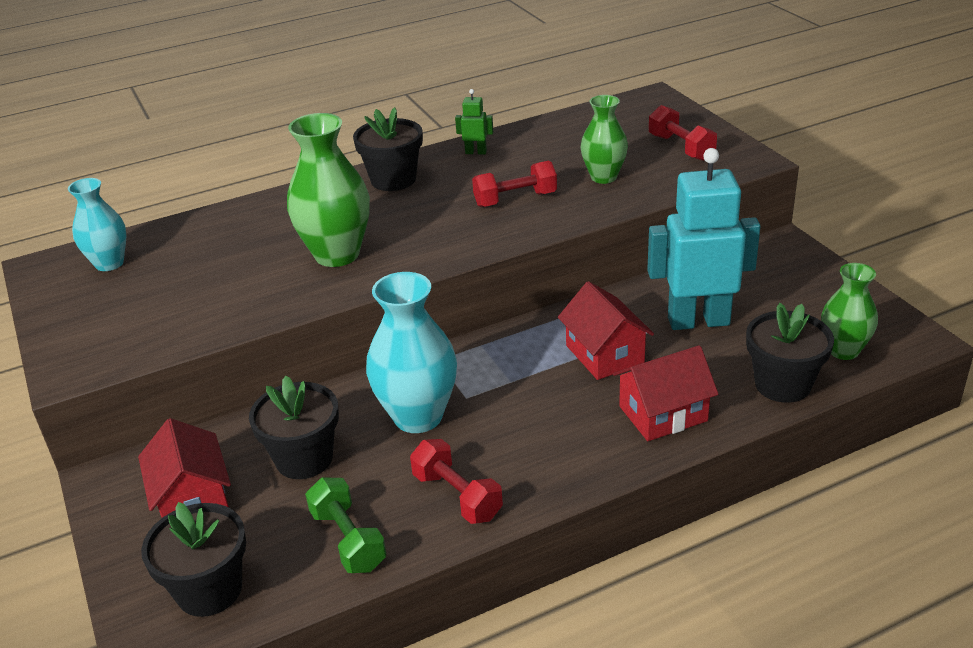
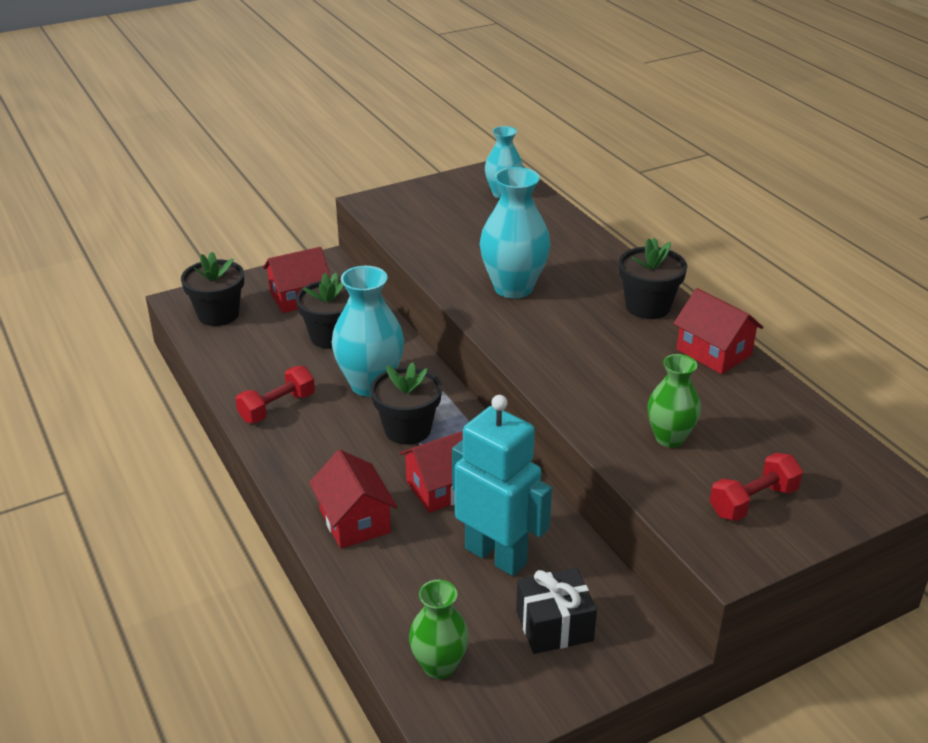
camera: 85 degrees right, 0 degrees up
(337, 254) = (513, 288): green vase -> turquoise vase
(348, 540) = (246, 362): green dumbbell -> none
(476, 152) = (714, 352): green robot -> red house
(515, 199) = (615, 379): red dumbbell -> none
(698, 321) = (496, 555): turquoise robot -> turquoise robot turned 45 degrees counterclockwise
(777, 290) = (554, 626): none -> black gift
(782, 384) = (387, 608): black flower pot -> black flower pot (407, 429)

